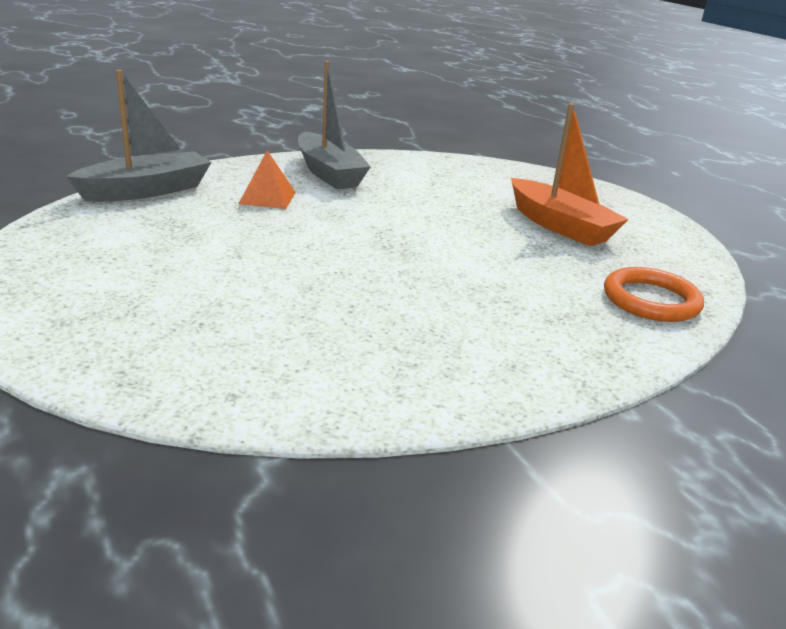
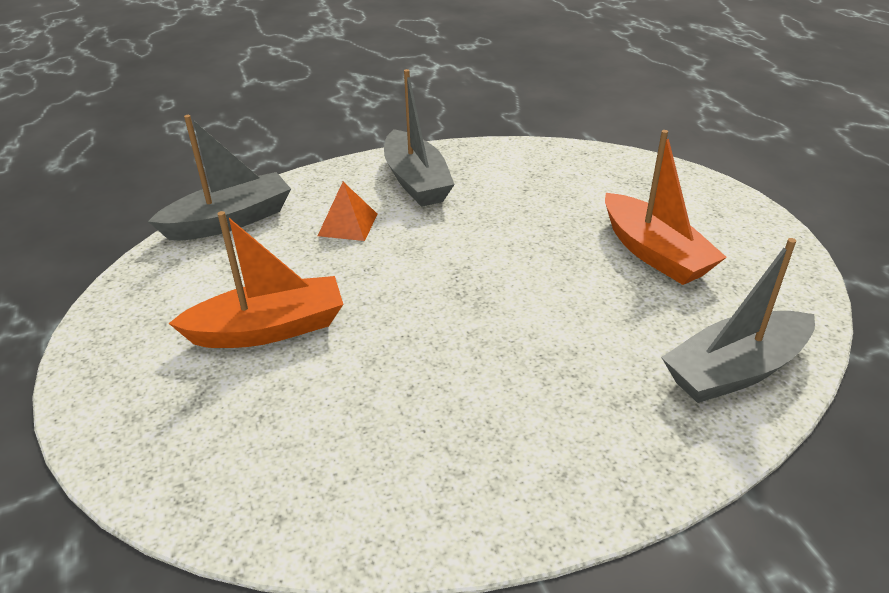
camera: 10 degrees right, 10 degrees up
(199, 263) = (269, 329): none -> orange boat
(651, 300) = (735, 370): orange ring -> grey boat

